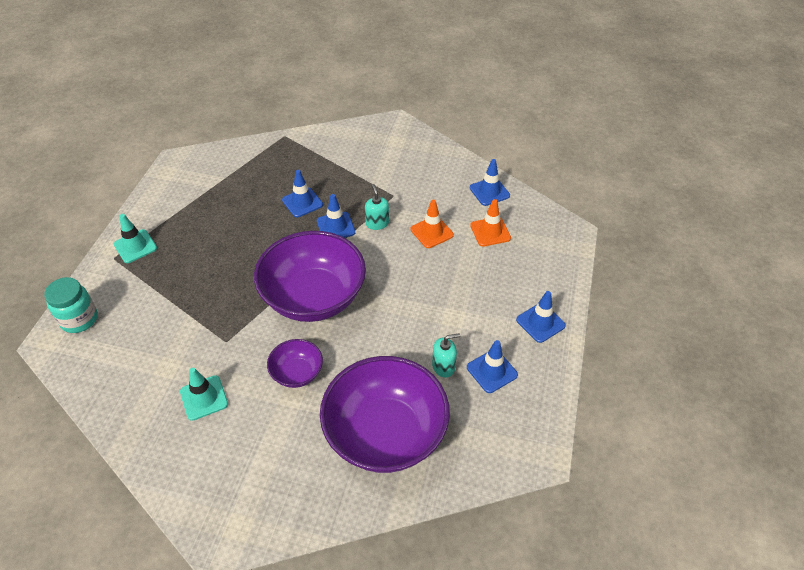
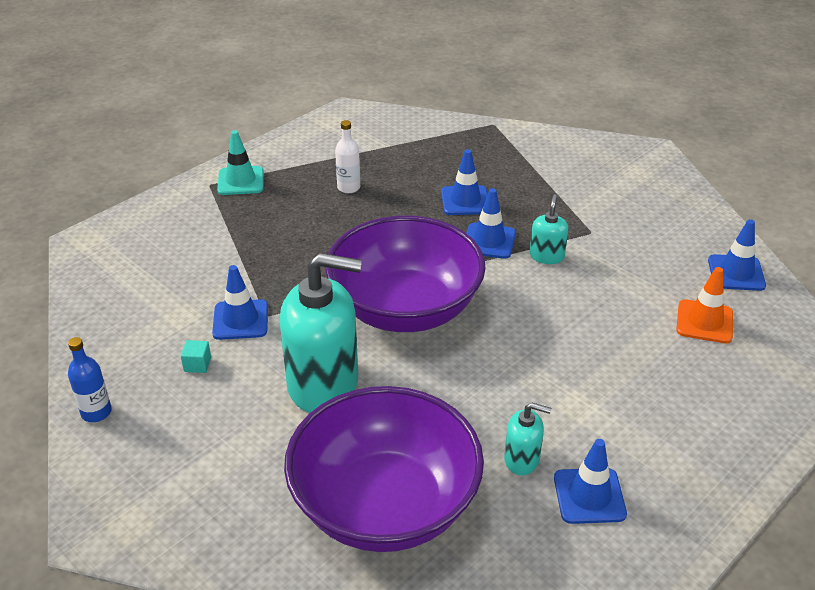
camera: 30 degrees right, 10 degrees down
(79, 319) = (130, 231): turquoise jar -> none
(158, 464) = (96, 412): none -> blue bottle
(204, 398) = (197, 364): turquoise traffic cone -> turquoise cube
(217, 222) = (348, 187): none -> white bottle
(297, 373) = (324, 384): purple bowl -> turquoise soap dispenser
(431, 232) = (616, 292): orange traffic cone -> none
(540, 323) = (708, 465): blue traffic cone -> blue traffic cone (240, 320)

